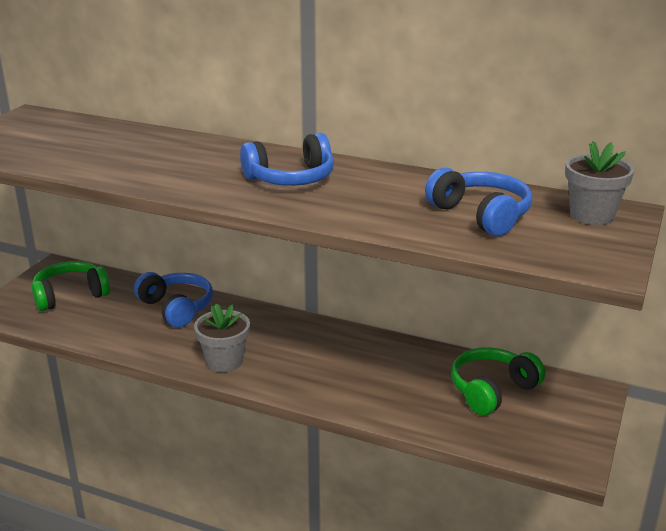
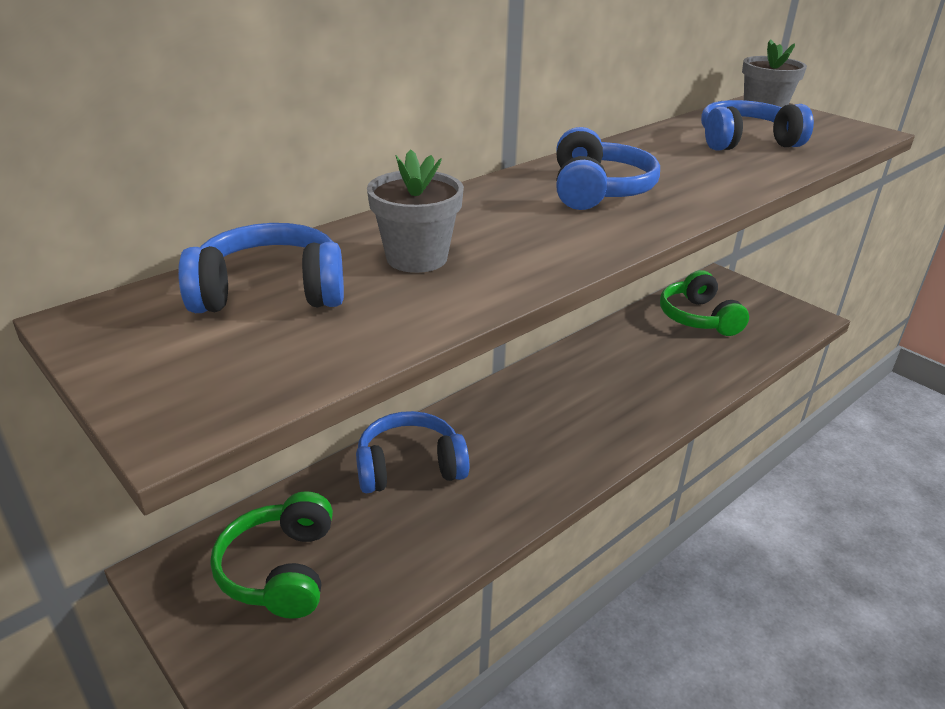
camera: 65 degrees left, 5 degrees up
(75, 134) = (270, 292): none -> blue headphones
(224, 361) = (564, 458): grey flower pot -> grey flower pot (416, 258)

